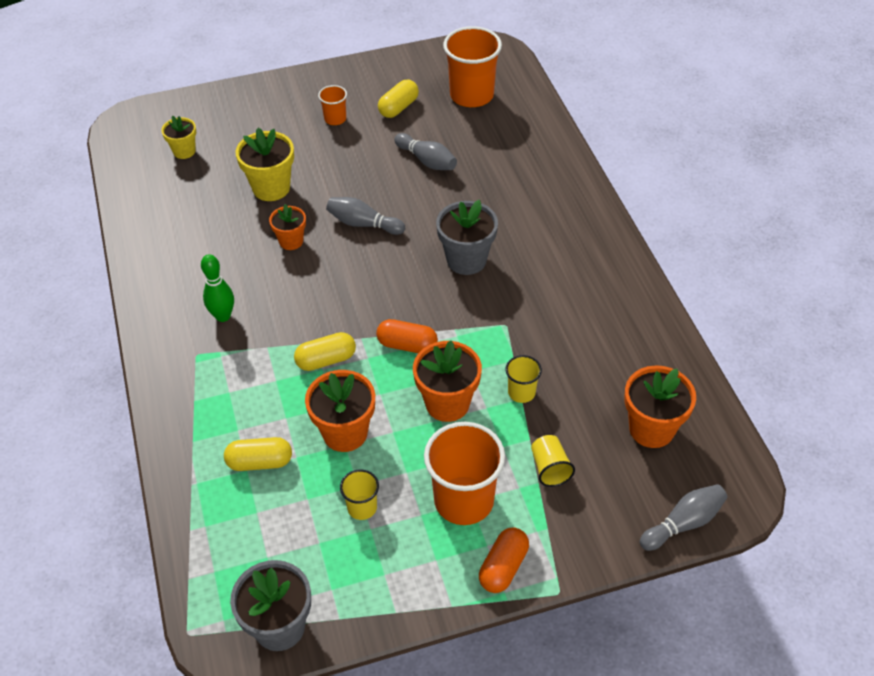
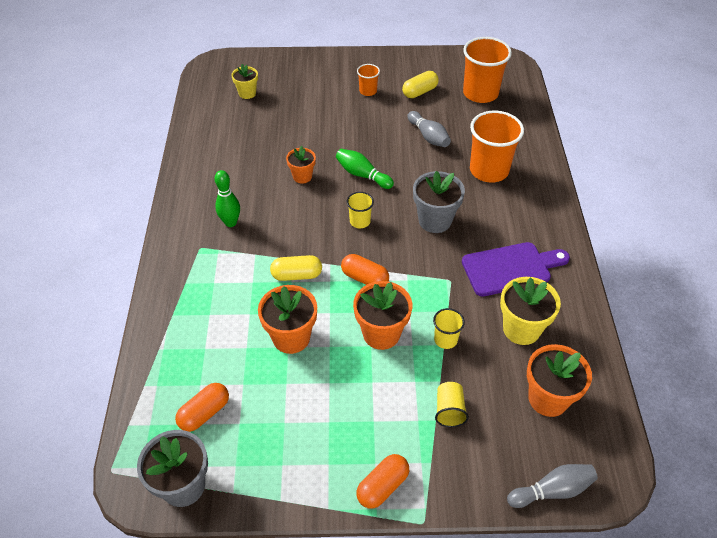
camera: 15 degrees right, 0 degrees up
(260, 462) = (217, 344): yellow capsule -> none
(271, 188) = (301, 133): yellow flower pot -> yellow flower pot (521, 329)
(274, 542) = (204, 413): none -> orange capsule
(362, 507) = (283, 403): yellow cup -> yellow cup (360, 221)
(363, 224) = (362, 175): grey bowling pin -> green bowling pin
(464, 500) = (368, 419): orange cup -> orange cup (489, 170)
(569, 296) = (510, 268): none -> purple cutting board

